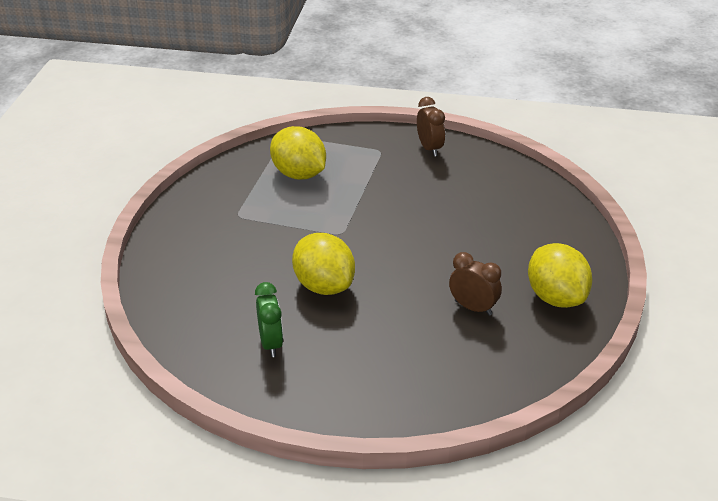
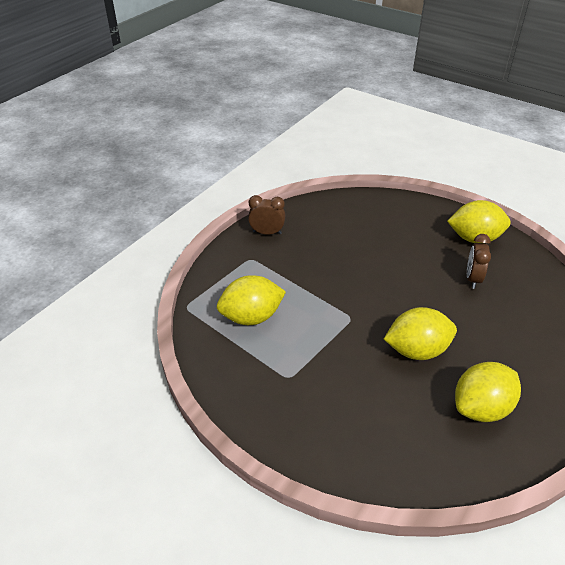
camera: 65 degrees left, 5 degrees up
(271, 343) = (481, 408): green clock -> yellow lemon
(473, 308) = (472, 279): brown clock -> brown clock turned 45 degrees counterclockwise

